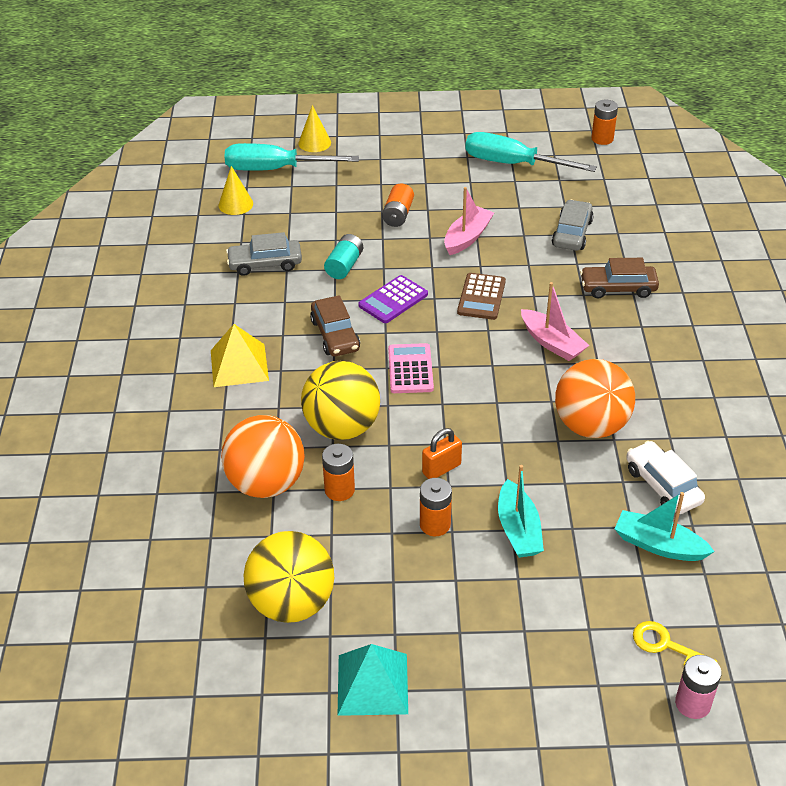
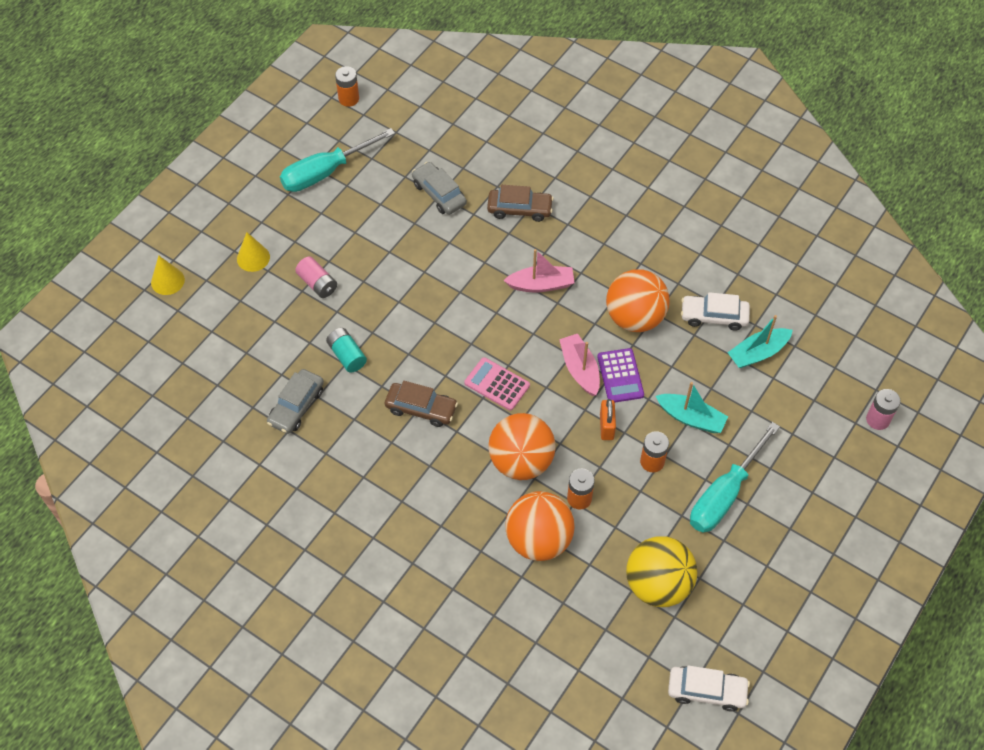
camera: 55 degrees left, 15 degrees up
(194, 712) = (706, 691): none -> white car
(235, 204) = (199, 383): yellow cone -> yellow cone (253, 258)
(239, 365) = (401, 489): yellow pyramid -> none
(275, 169) = (178, 329): turquoise screwdriver -> turquoise screwdriver (724, 494)
(342, 427) = (521, 461): yellow ball -> orange ball
(372, 684) = (753, 576): turquoise pyramid -> none
(393, 300) = (414, 349): purple calculator -> purple calculator (620, 376)
(398, 215) = (317, 284): orange battery -> pink battery
(467, 237) = (386, 258): pink boat -> pink boat (580, 369)
(481, 297) = (459, 293): brown calculator -> none
(618, 288) = (519, 209): brown car -> brown car turned 120 degrees counterclockwise
(666, 646) = (831, 403): yellow key -> none

